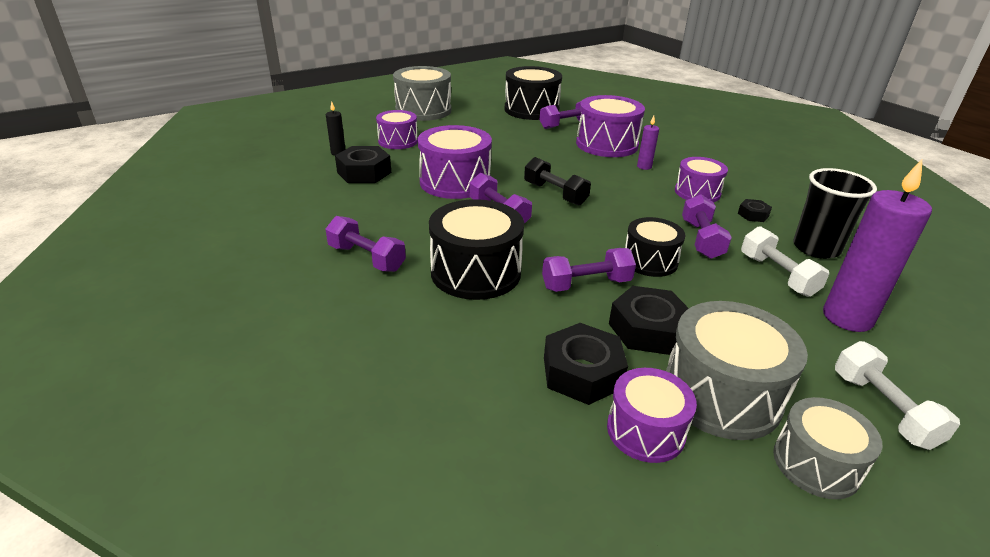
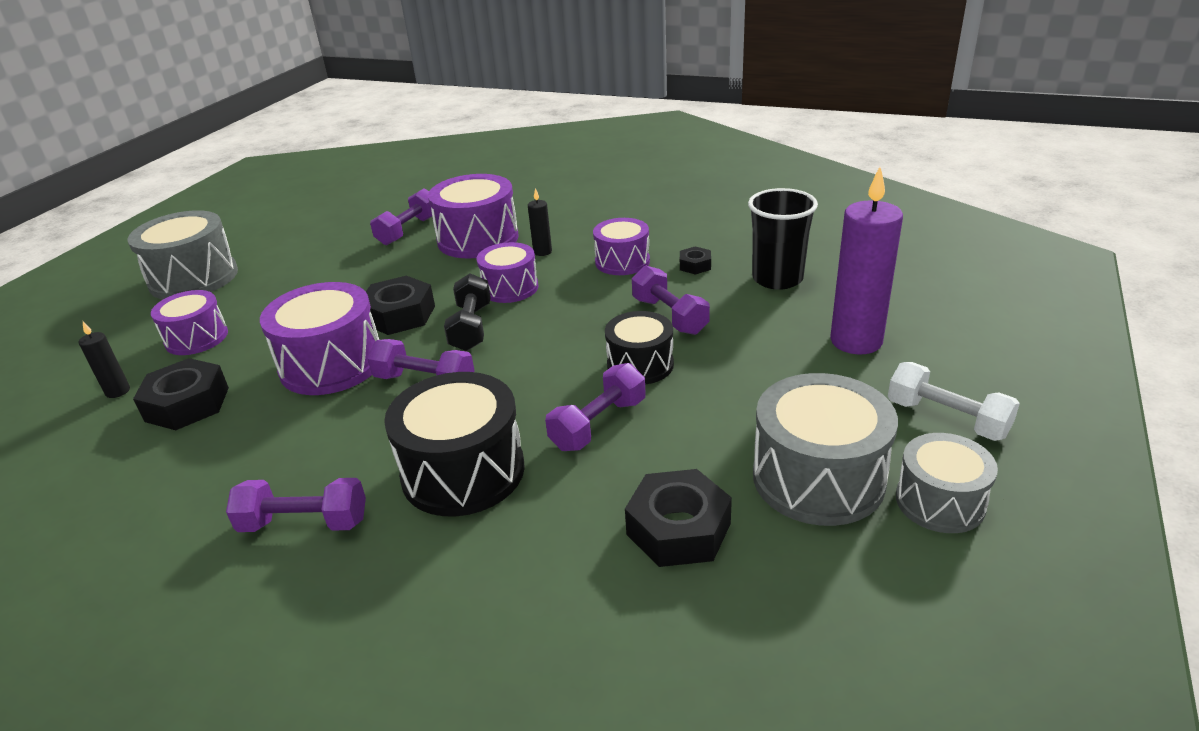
camera: 30 degrees left, 0 degrees up
(531, 110) = (346, 225): black drum -> none
(555, 194) = (471, 327): black dumbbell -> black dumbbell turned 75 degrees clockwise
(644, 166) = (542, 252): purple candle -> black candle
(645, 431) = (786, 556): purple drum -> purple drum (510, 288)
(648, 329) = (700, 444): black nut -> black nut (400, 315)
(777, 275) = (767, 324): white dumbbell -> none

